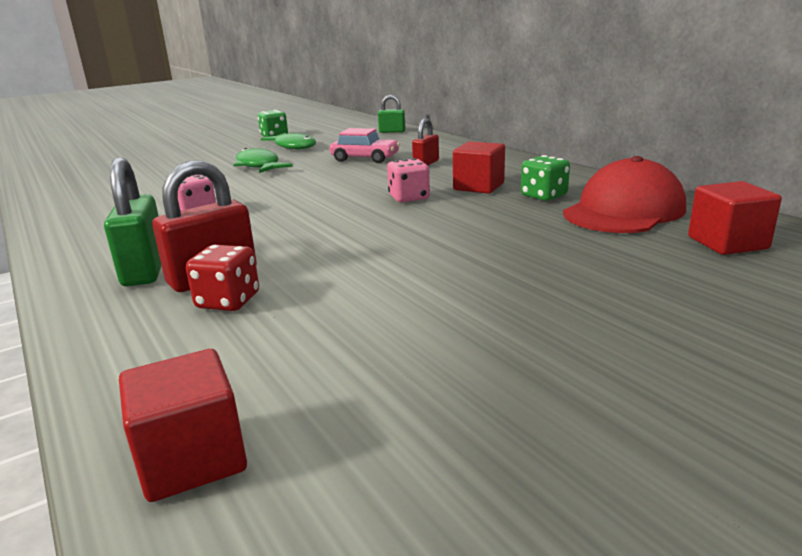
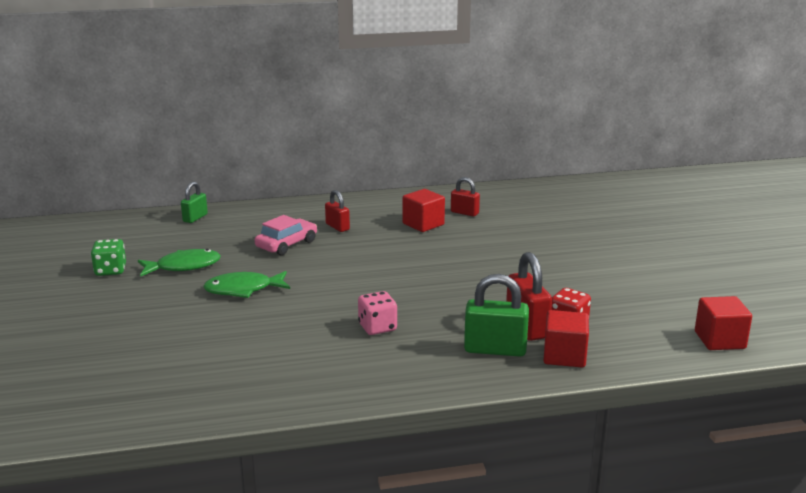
camera: 70 degrees left, 0 degrees up
(409, 198) = (423, 248): pink dice -> none
(544, 196) = (464, 213): green dice -> red padlock
(624, 211) = (513, 203): red cap -> none
(727, 243) = (578, 198): red cube -> red cube (564, 356)

